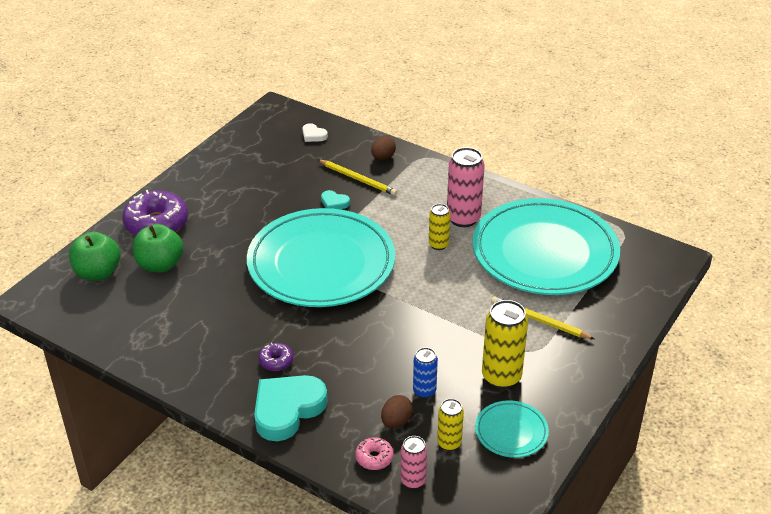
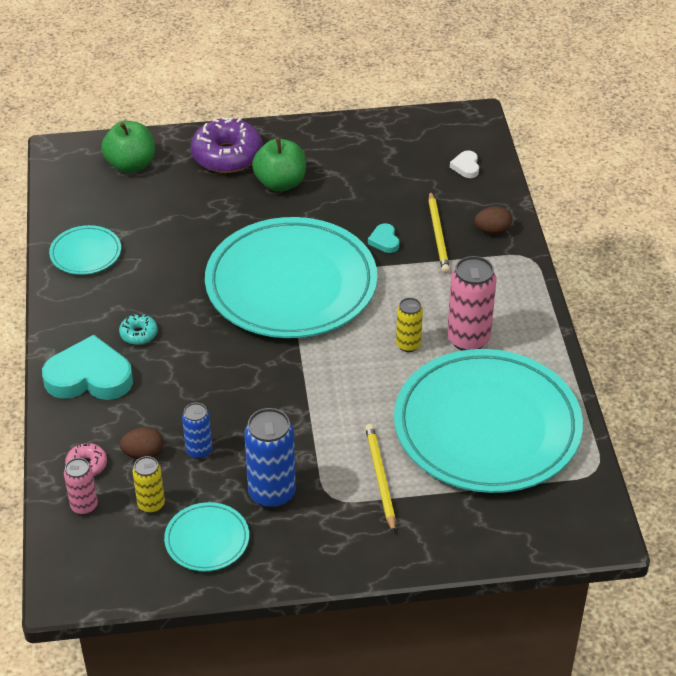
camera: 50 degrees right, 5 degrees up
(157, 344) = (85, 253): none -> turquoise plate
(160, 265) = (179, 192): green apple -> green apple (280, 183)
(276, 361) = (138, 334): purple donut -> turquoise donut
(501, 377) = (272, 493): yellow can -> blue can

